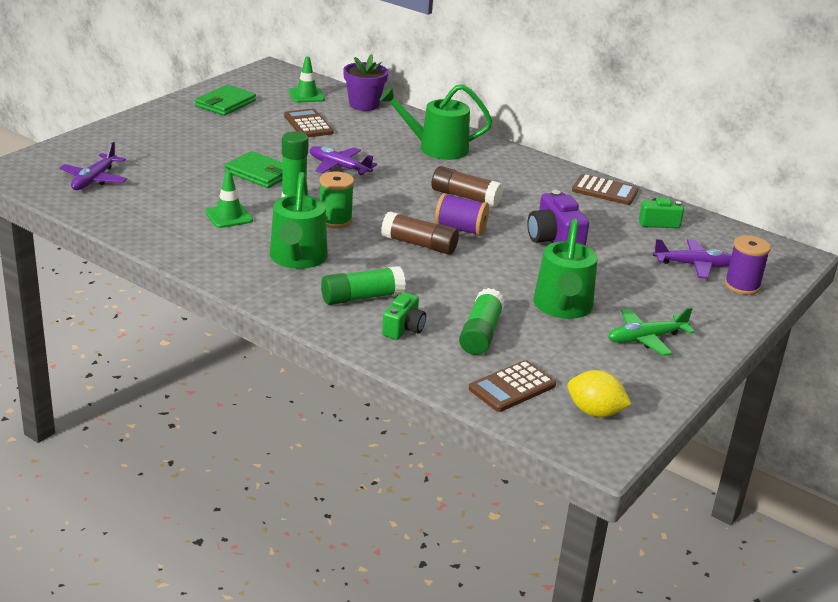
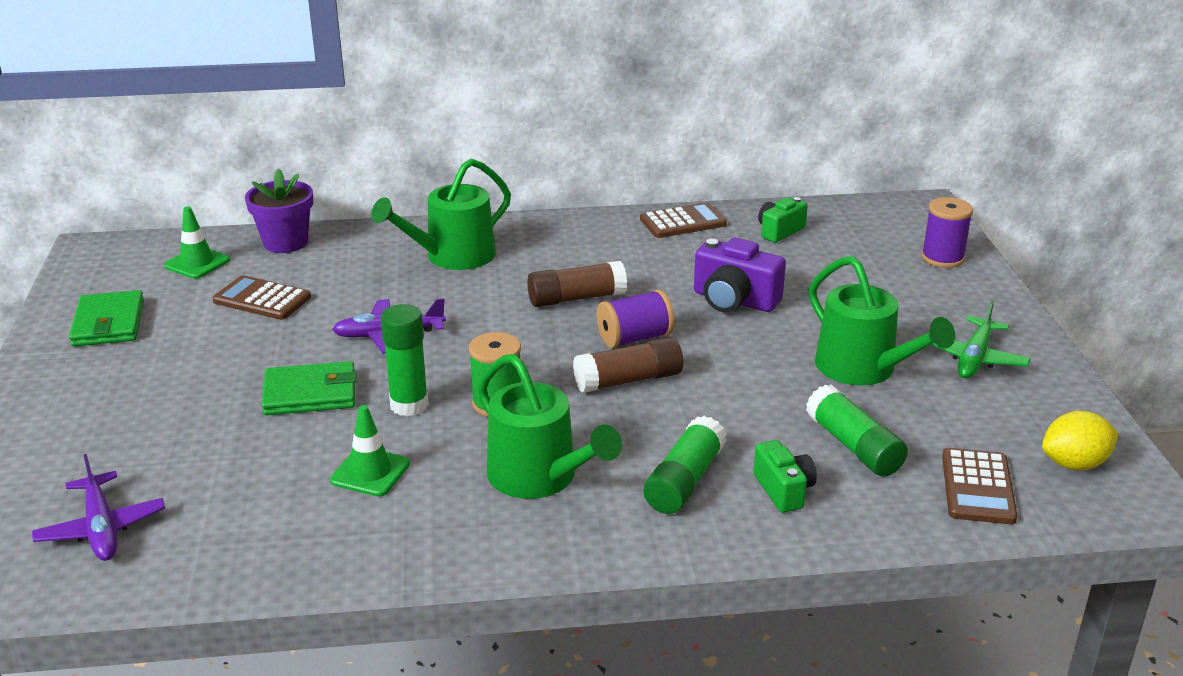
camera: 40 degrees left, 0 degrees up
(693, 265) = (877, 259): purple plane -> none

